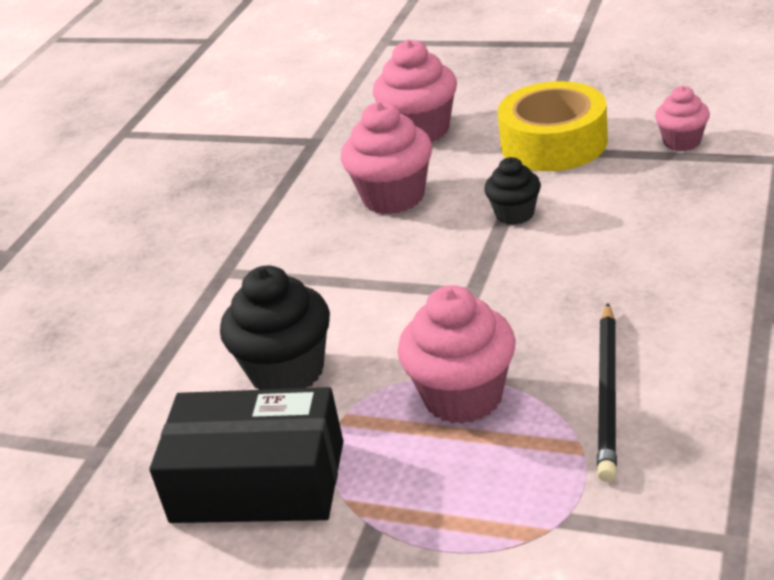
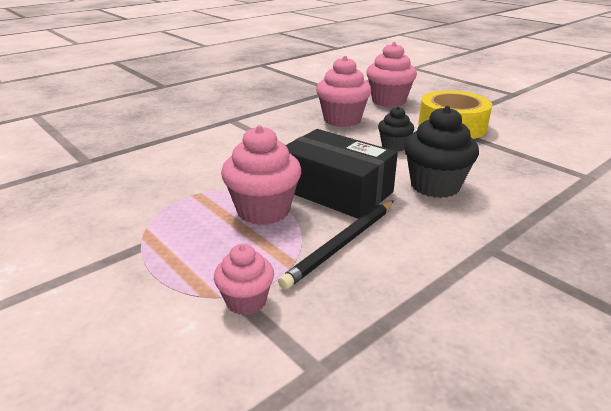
camera: 25 degrees right, 5 degrees down
(258, 482) = (123, 201): black box -> black box (336, 190)
(287, 372) = (200, 165): black cupcake -> black cupcake (435, 186)
(682, 142) = (529, 149): pink cupcake -> pink cupcake (246, 301)

